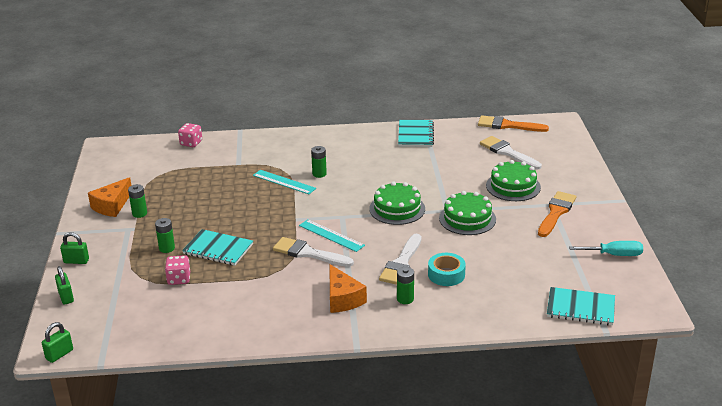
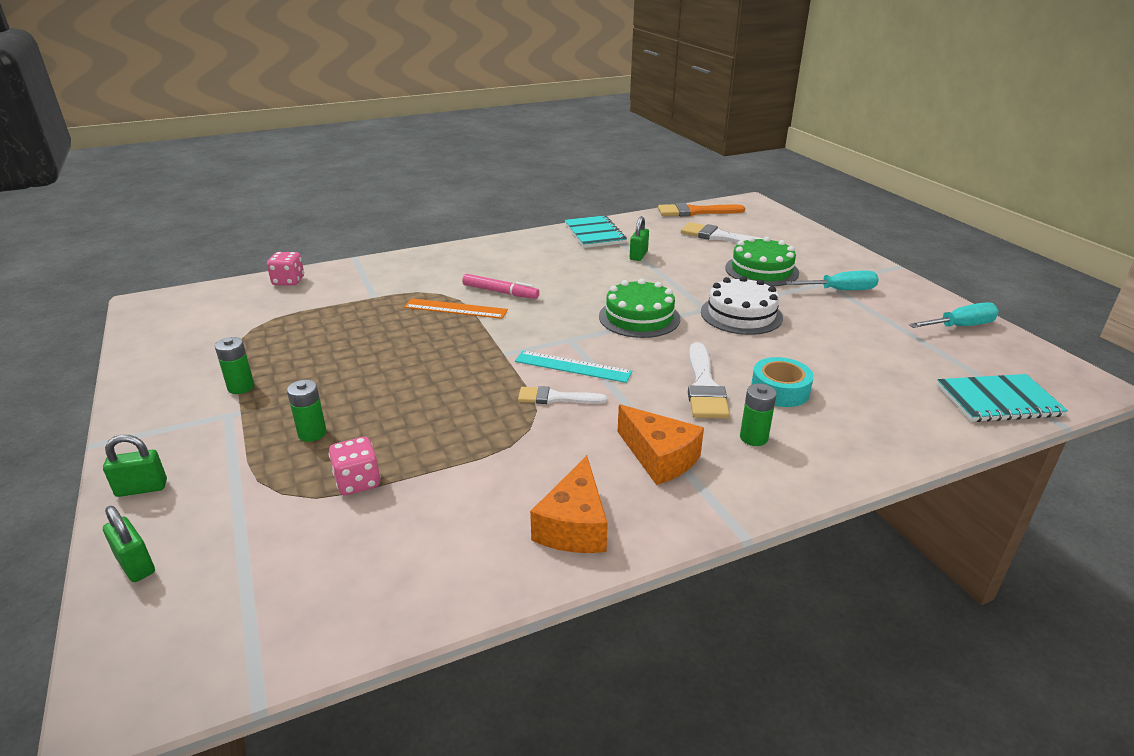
camera: 20 degrees left, 0 degrees up
(59, 354) = (150, 707): green padlock -> green padlock (638, 255)
(112, 206) = (186, 383): orange cheese -> orange cheese (574, 525)
(218, 249) = (404, 418): turquoise notebook -> none
(284, 182) = (455, 309): turquoise ruler -> orange ruler
(308, 253) = (555, 398): white brush -> white brush, size x0.64
(319, 174) = (500, 292): green battery -> pink marker
(467, 219) = (741, 314): green cake -> white cake
(556, 212) = (841, 290): orange brush -> turquoise screwdriver

